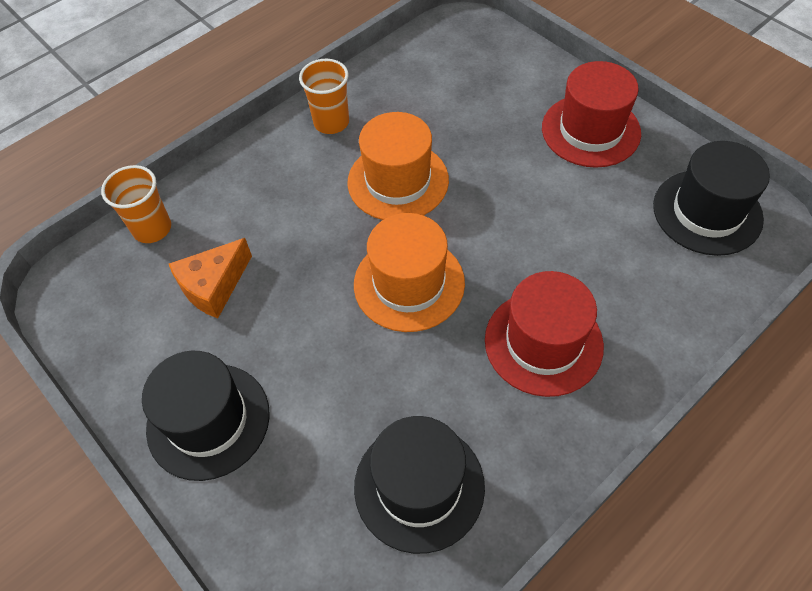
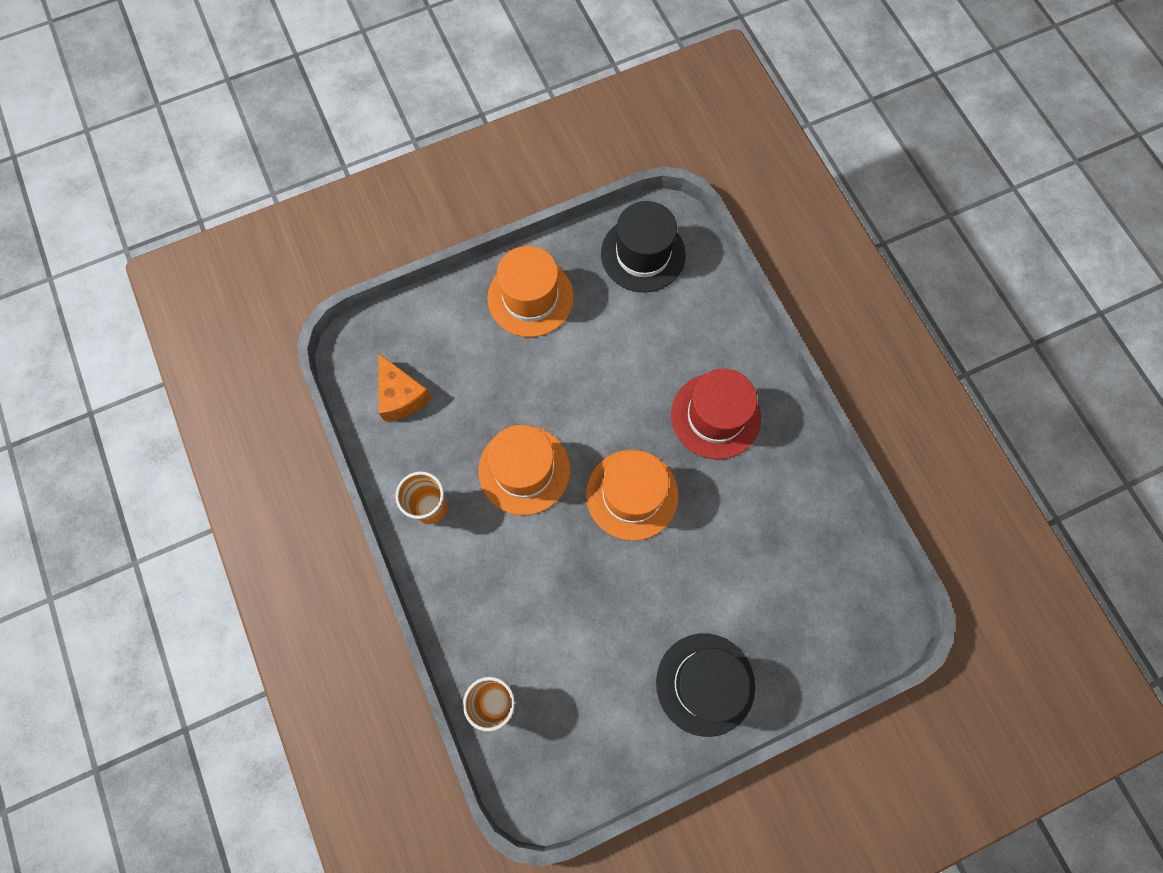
camera: 75 degrees left, 15 degrees up
(214, 286) = (579, 656): orange cheese -> orange cheese (401, 395)
(419, 486) = (799, 541): black hat -> none
(590, 130) = (530, 297): red hat -> orange hat

